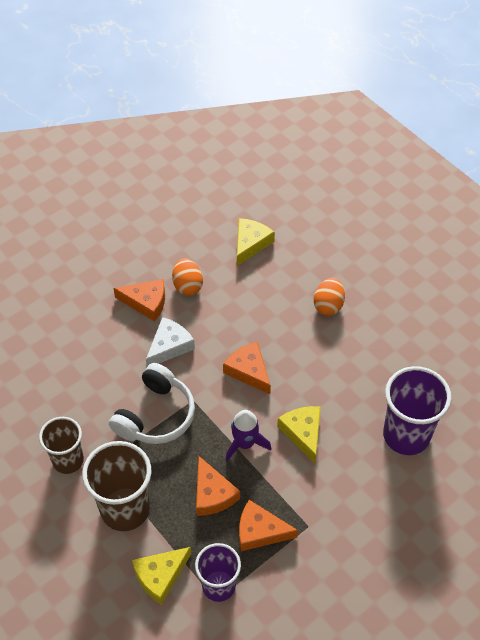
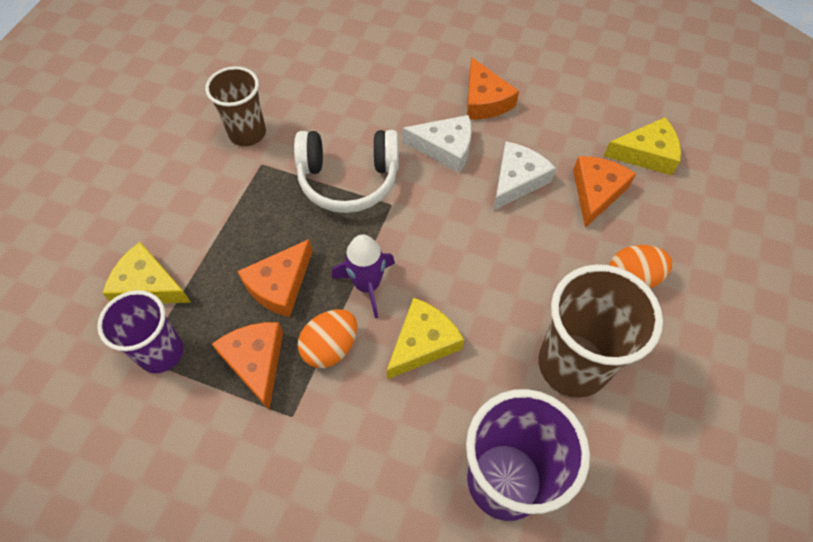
camera: 60 degrees right, 5 degrees up
(125, 509) = (216, 211): brown cup -> brown cup (572, 364)
(187, 286) = (536, 125): orange egg -> orange egg (330, 347)
(223, 321) = (517, 180): none -> white cheese
(249, 371) = (469, 239): orange cheese -> orange cheese (596, 192)

